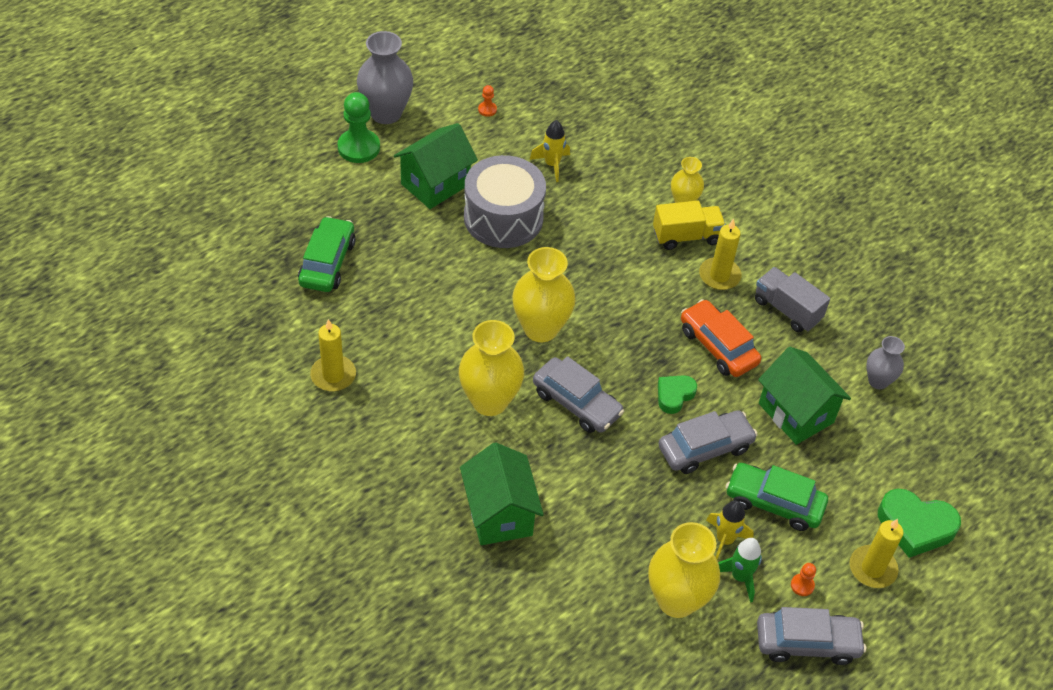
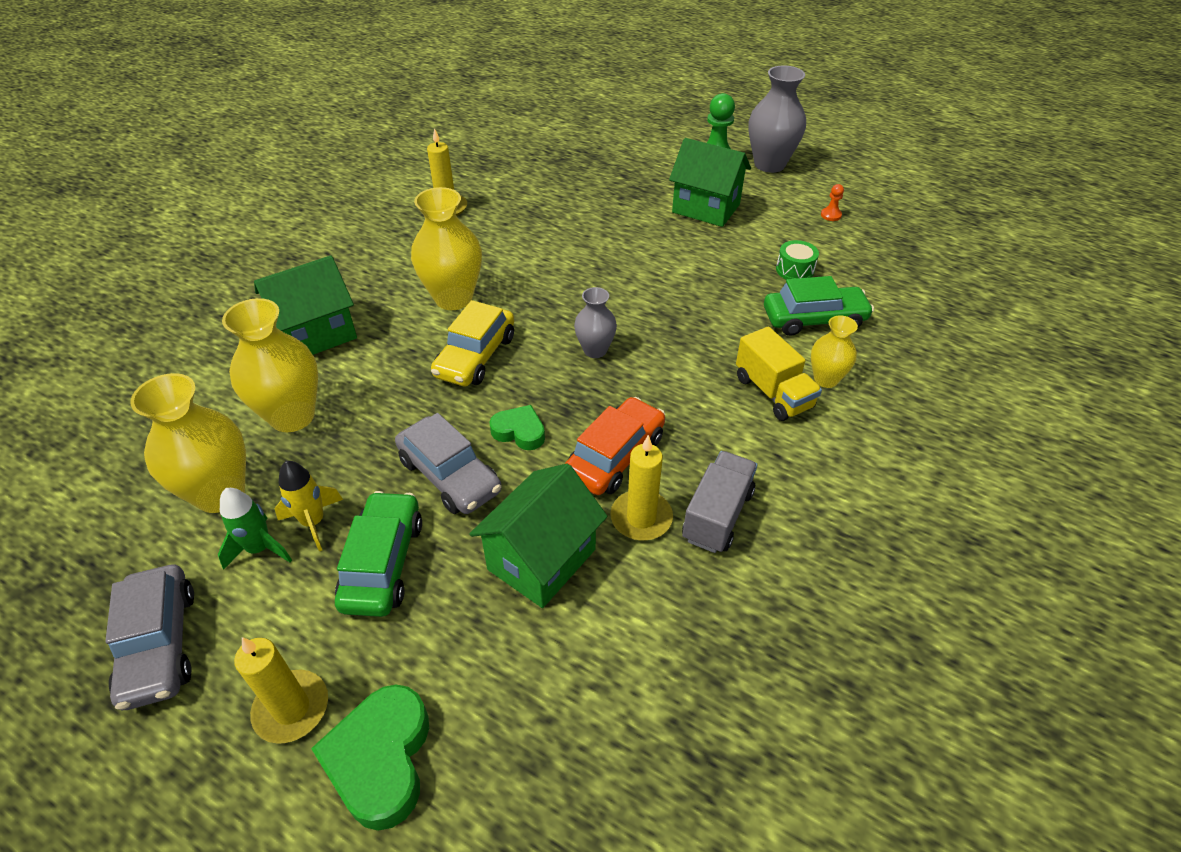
camera: 75 degrees right, 5 degrees down
(327, 263) = (570, 177): green car -> green car (814, 319)
(503, 218) = (695, 255): grey drum -> none
(541, 328) = (563, 310): yellow vase -> yellow vase (292, 416)
(552, 165) = (794, 270): yellow rocket -> green drum
(576, 403) = (475, 356): grey car -> yellow car
(719, 276) = (731, 435): yellow candle -> yellow candle (641, 518)
(802, 585) = (253, 621): orange pawn -> none
(878, 381) = (646, 654): grey vase -> grey vase (595, 350)

